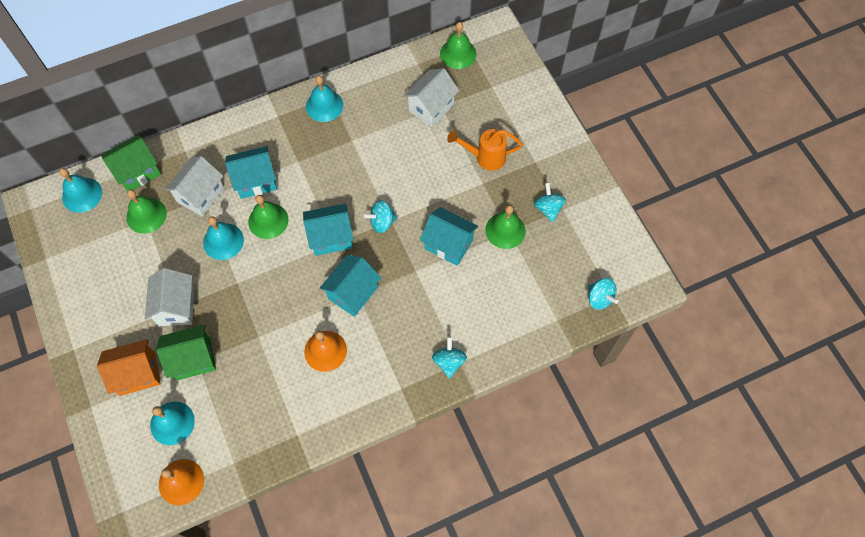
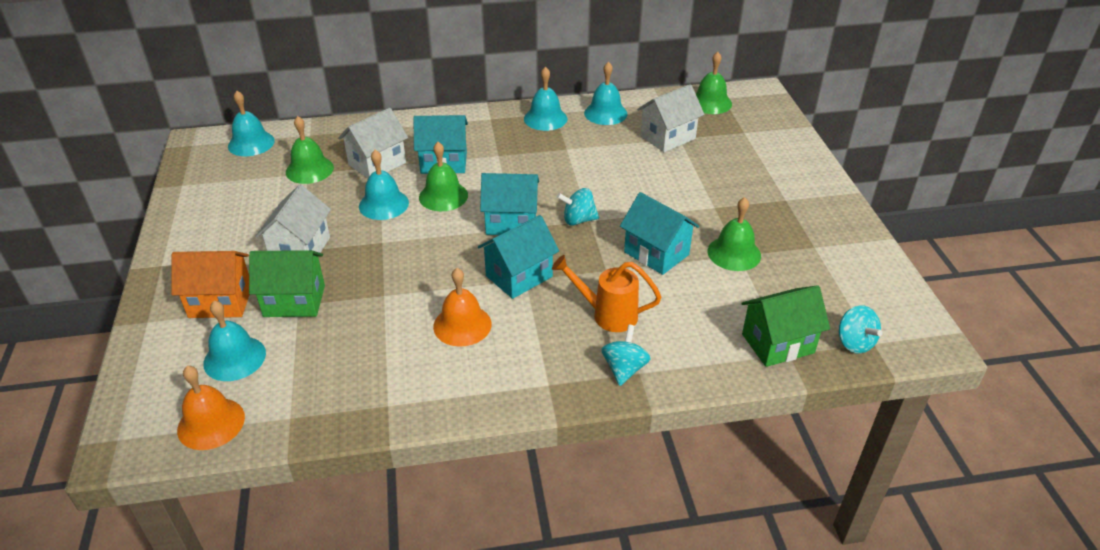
camera: 15 degrees right, 25 degrees down
(137, 172) = (319, 136): green house -> green house (777, 343)
(373, 87) = (605, 113): none -> turquoise bell
(485, 157) = (722, 186): orange watering can -> orange watering can (607, 314)
(548, 208) = (795, 243): turquoise spinning top -> none

